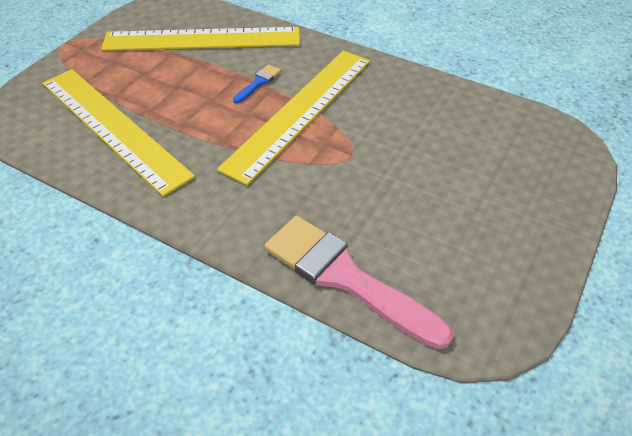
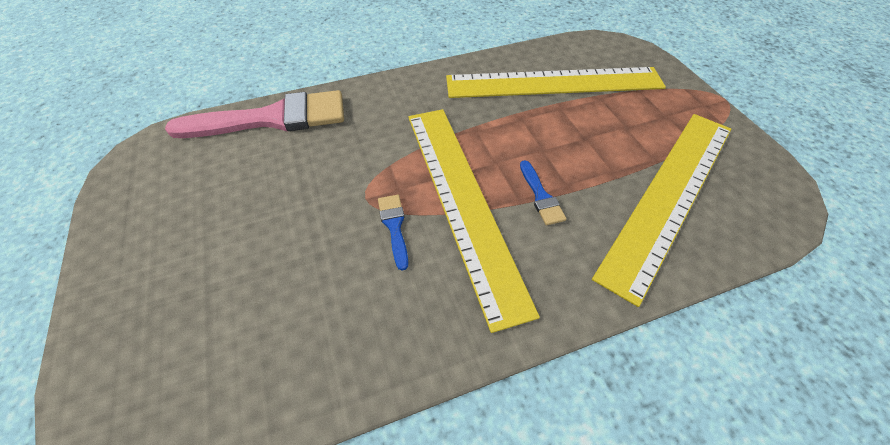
camera: 130 degrees right, 5 degrees up
(355, 127) = (394, 226): none -> blue brush

